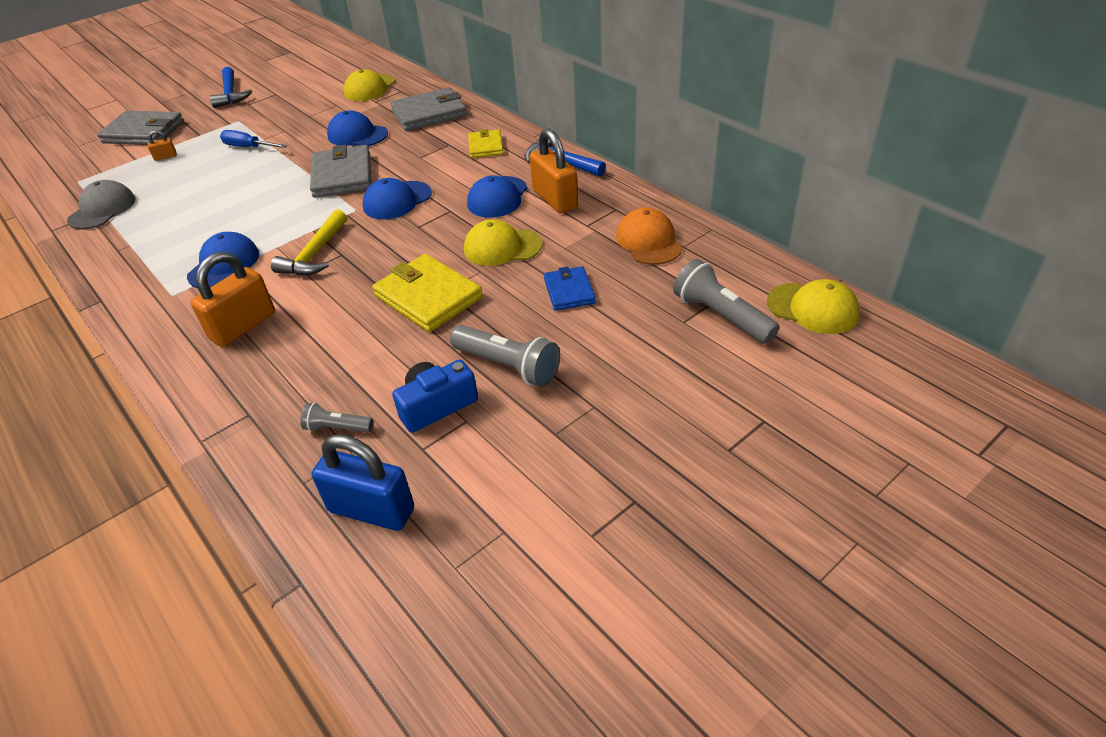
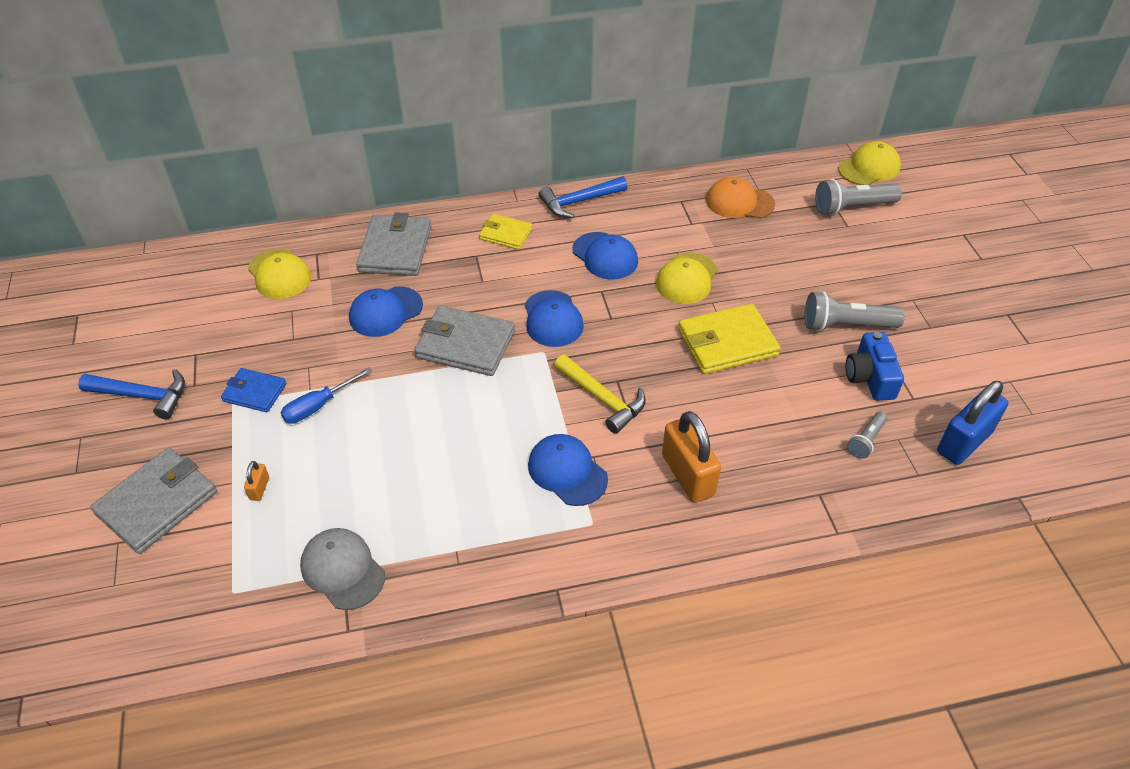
camera: 65 degrees left, 5 degrees up
(508, 366) = (846, 325): grey flashlight -> grey flashlight turned 150 degrees counterclockwise
(555, 199) = (638, 226): orange padlock -> none
(569, 291) = (775, 264): blue wallet -> blue wallet (255, 392)

